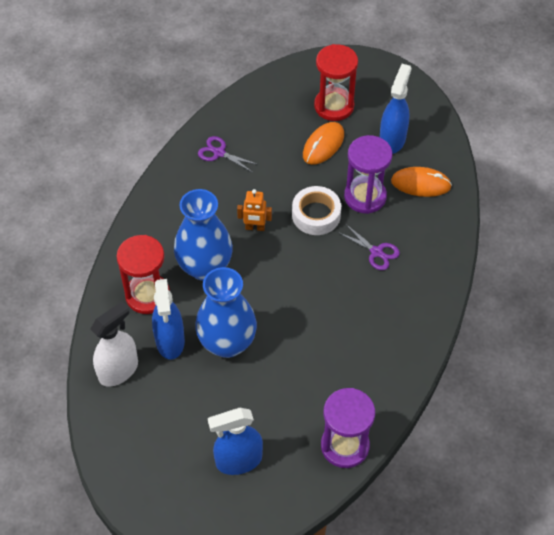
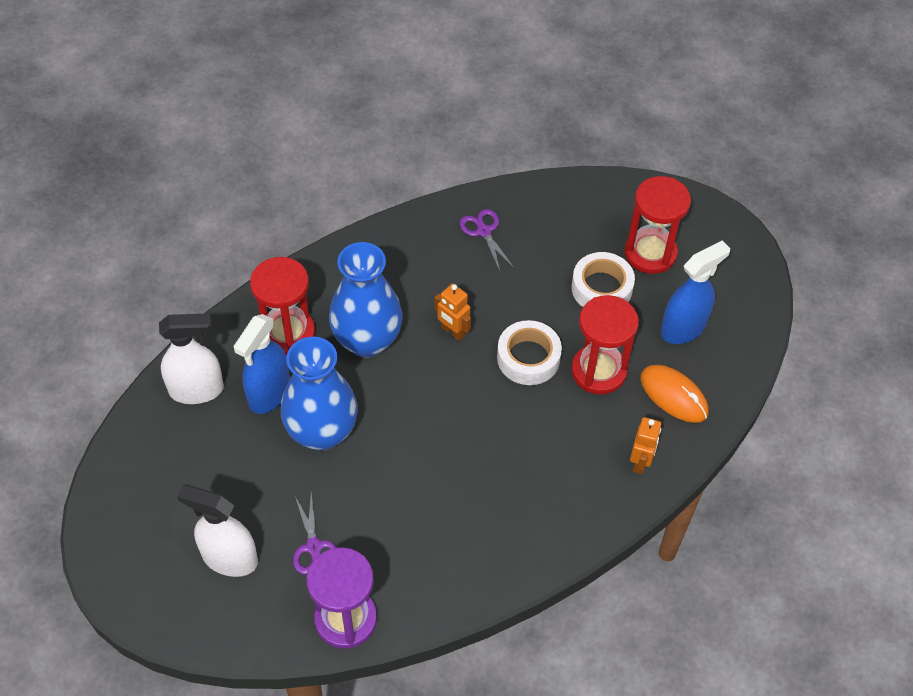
camera: 35 degrees right, 0 degrees up
(238, 460) = (229, 558): blue spray bottle -> white spray bottle
(323, 145) = (601, 288): orange mouse -> white tape
(365, 196) = (598, 371): purple hourglass -> red hourglass
(376, 252) = (558, 438): purple scissors -> purple scissors (314, 547)
(435, 235) = (640, 462): none -> orange robot

